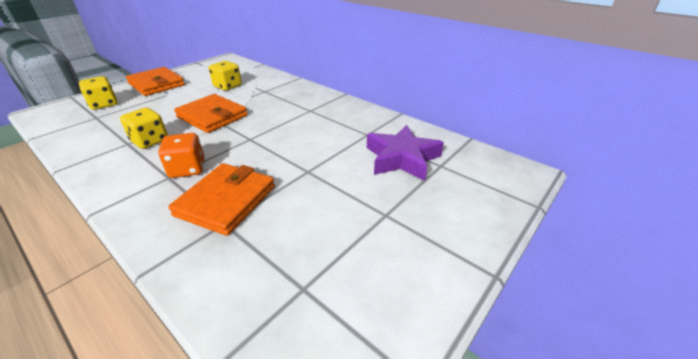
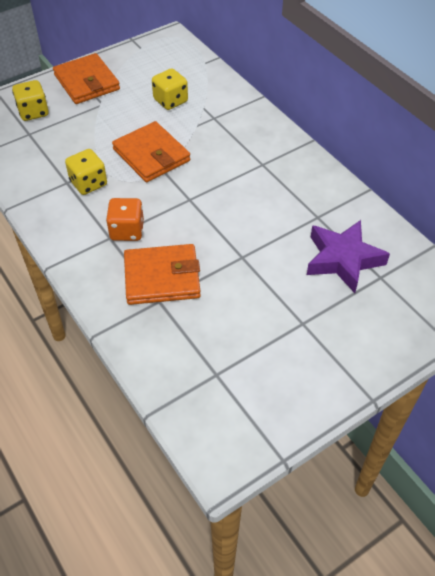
camera: 15 degrees right, 15 degrees up
(226, 201) = (162, 277): orange wallet -> orange wallet turned 45 degrees clockwise

